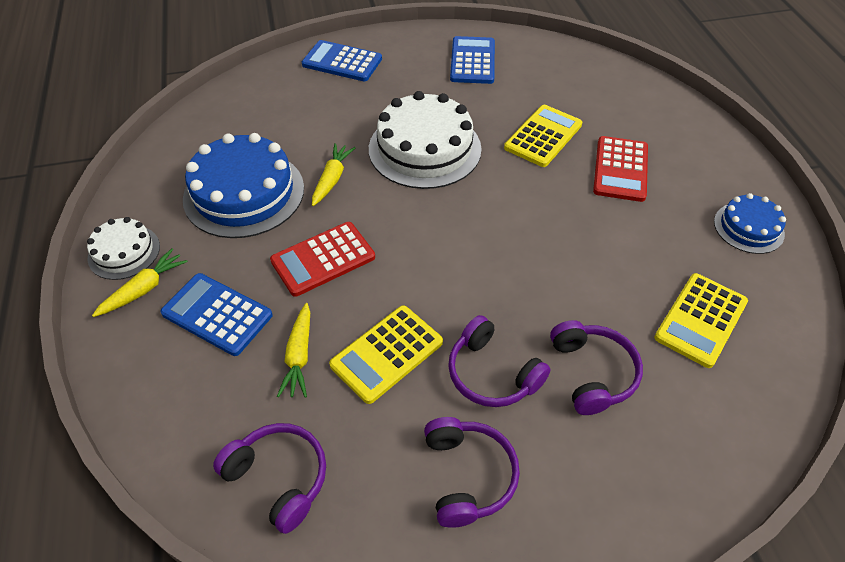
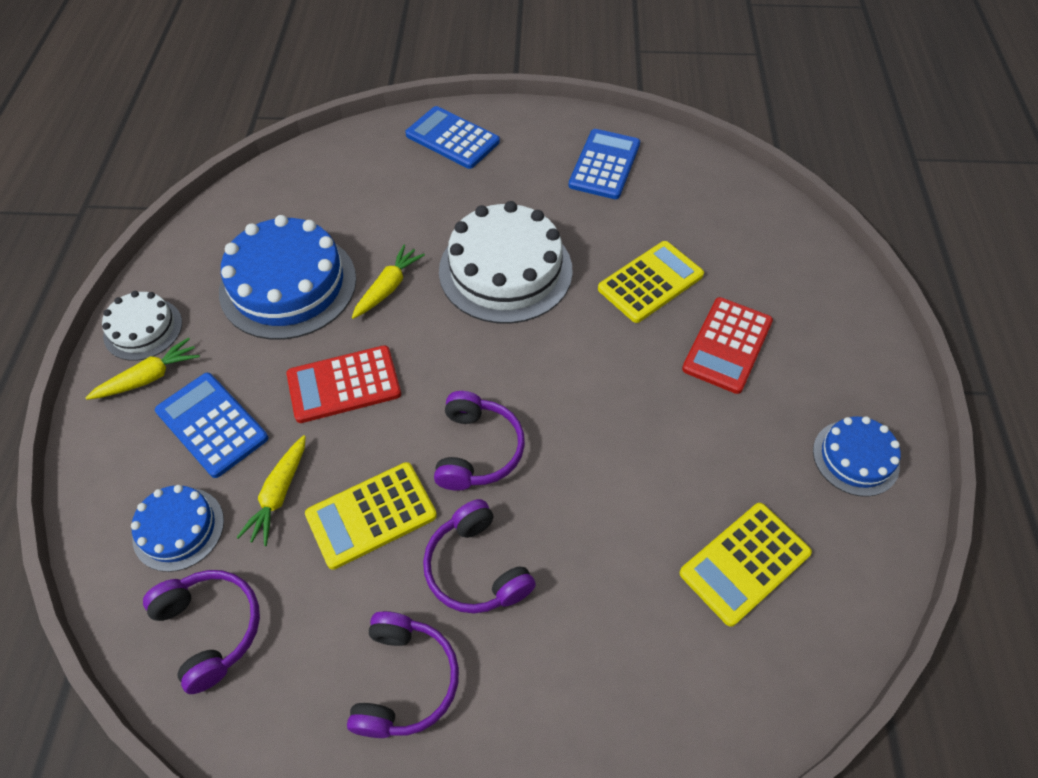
camera: 15 degrees right, 5 degrees up
(218, 404) = (178, 529): none -> blue cake
(593, 373) = (590, 597): purple headphones -> purple headphones (478, 450)

